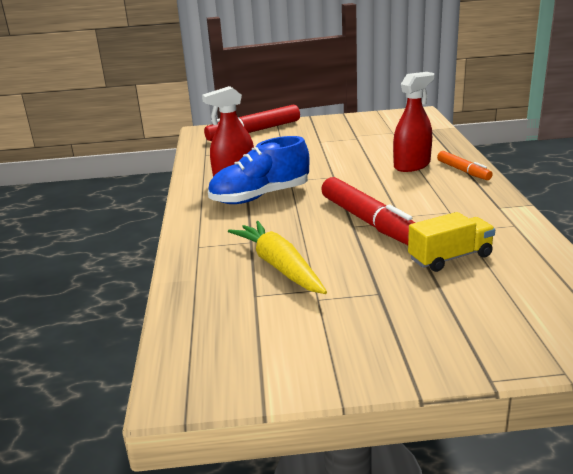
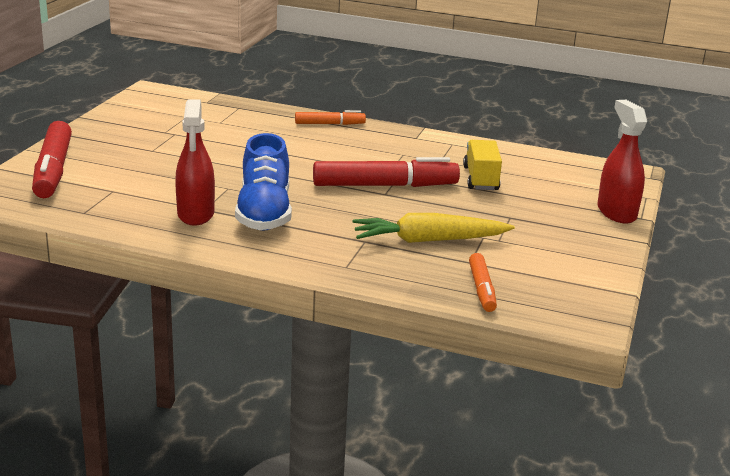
camera: 70 degrees left, 0 degrees up
(203, 313) = (482, 289): none -> orange marker
(412, 165) = (287, 136): red spray bottle -> red spray bottle (616, 212)

